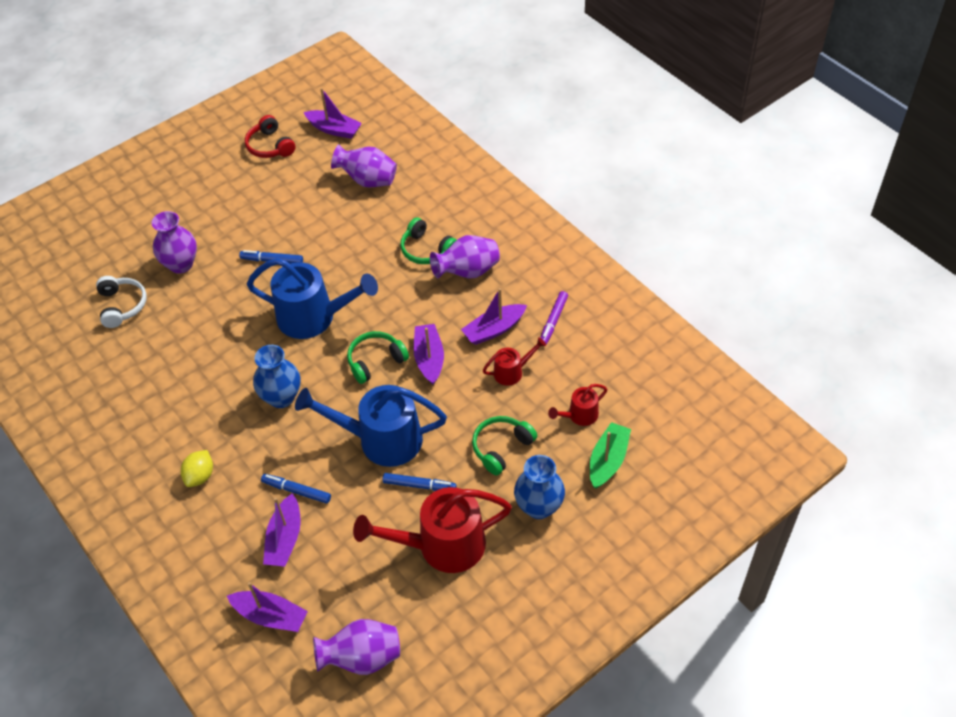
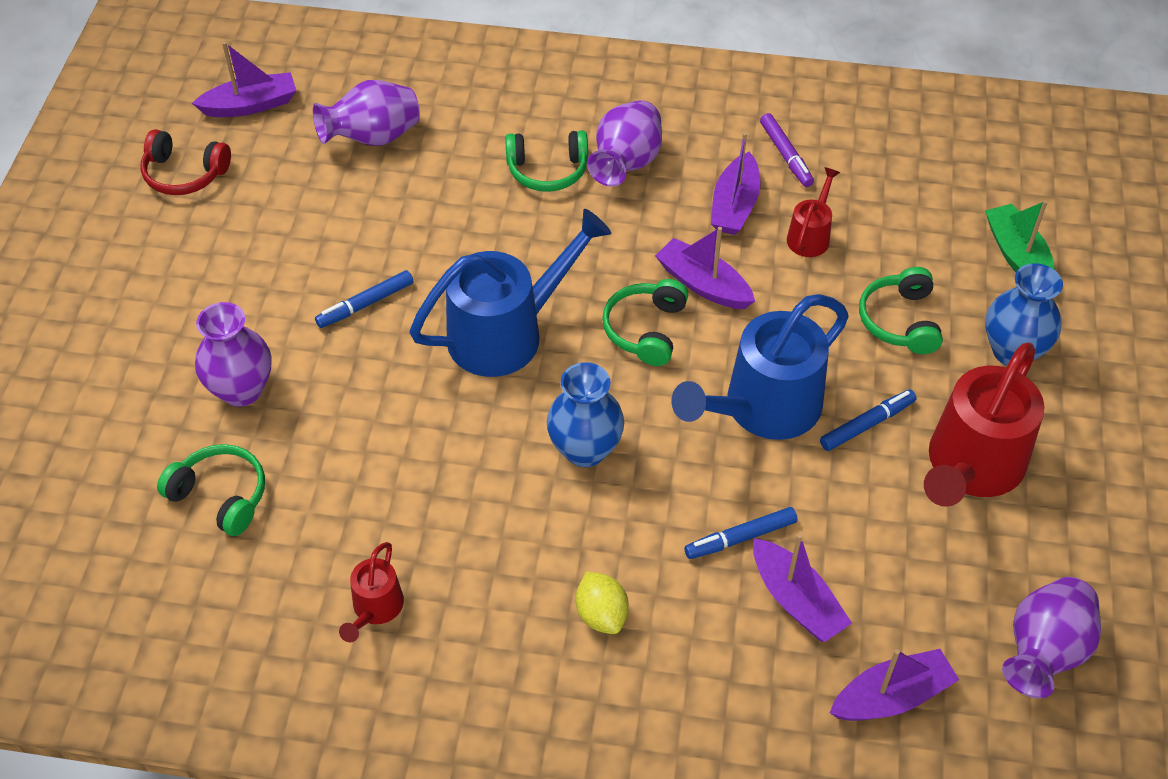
camera: 45 degrees left, 0 degrees up
(122, 305) = (221, 495): white headphones -> green headphones
(579, 416) = (934, 232): red watering can -> red watering can (375, 609)

